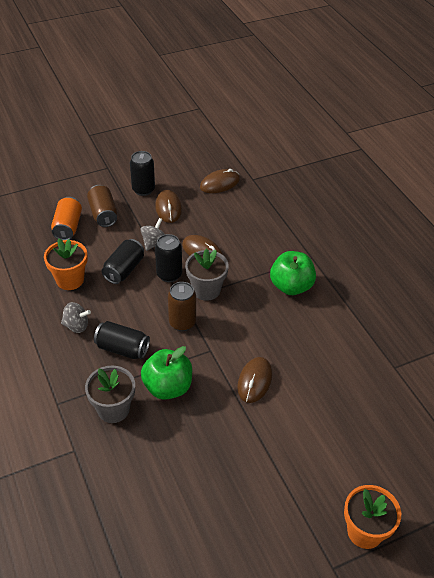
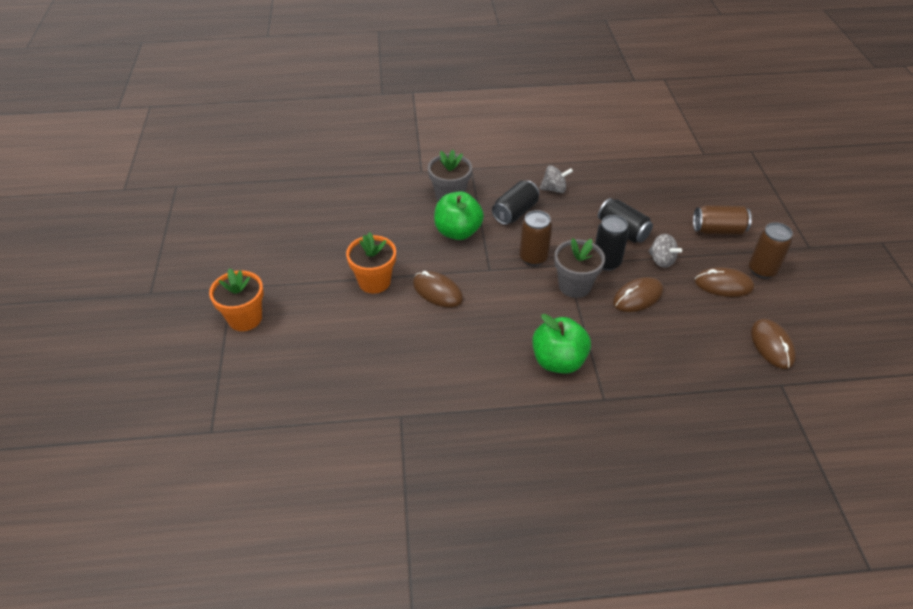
camera: 110 degrees right, 0 degrees up
(68, 227) = (699, 202): orange can -> none
(70, 280) = (617, 193): orange flower pot -> orange flower pot (374, 281)
(76, 326) = (554, 189): grey spinning top -> grey spinning top turned 120 degrees counterclockwise
(143, 189) = (762, 270): black can -> brown can

